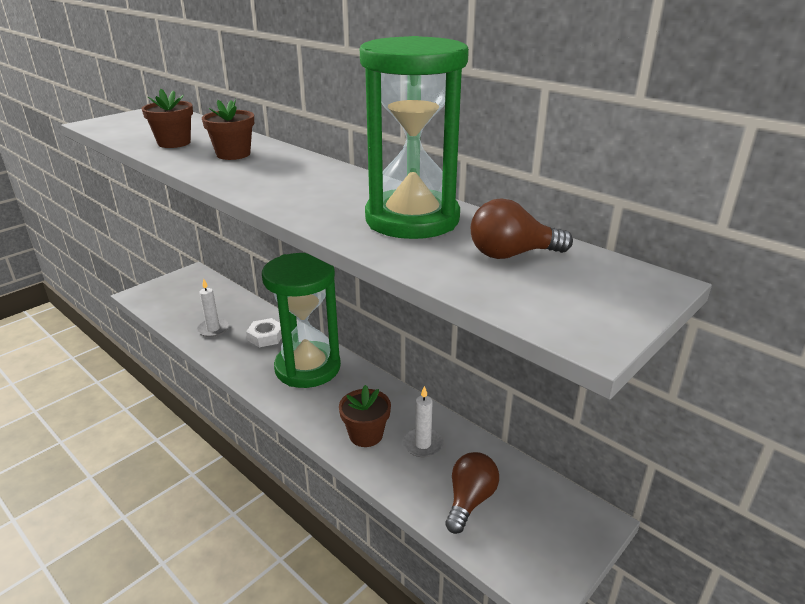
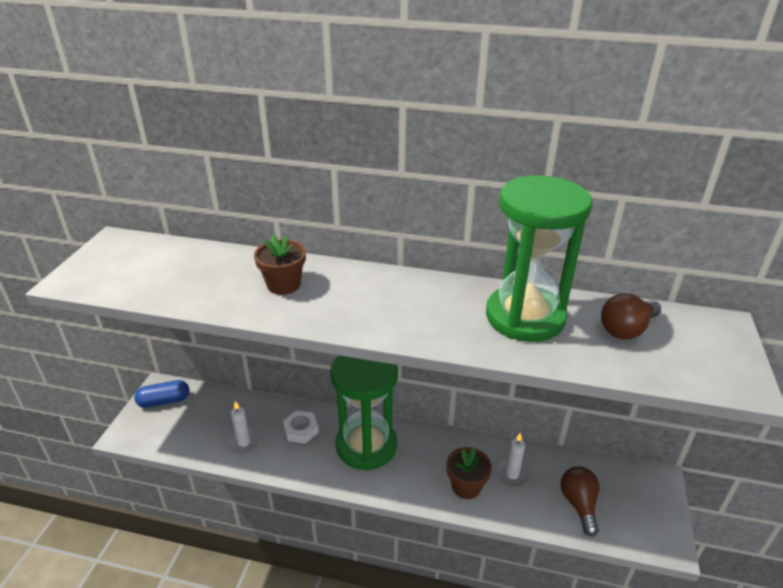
camera: 30 degrees left, 5 degrees up
(174, 143) = (202, 286): brown flower pot -> none
(187, 282) = (164, 401): none -> blue capsule

